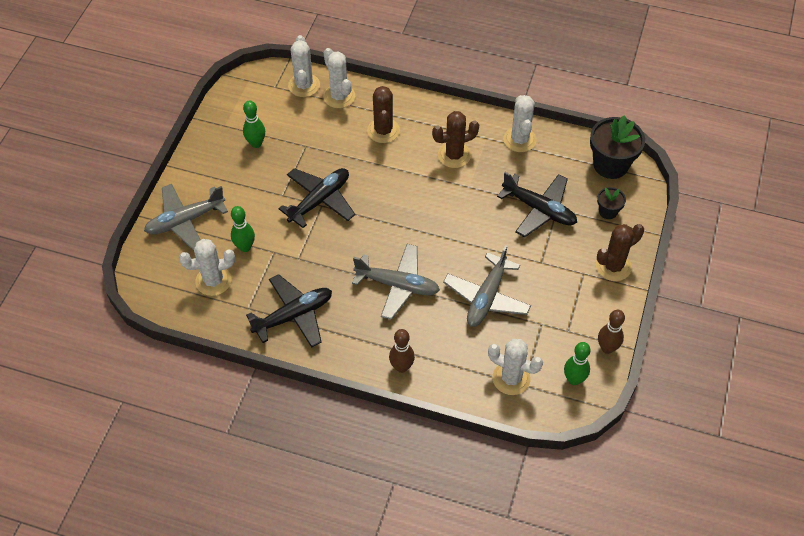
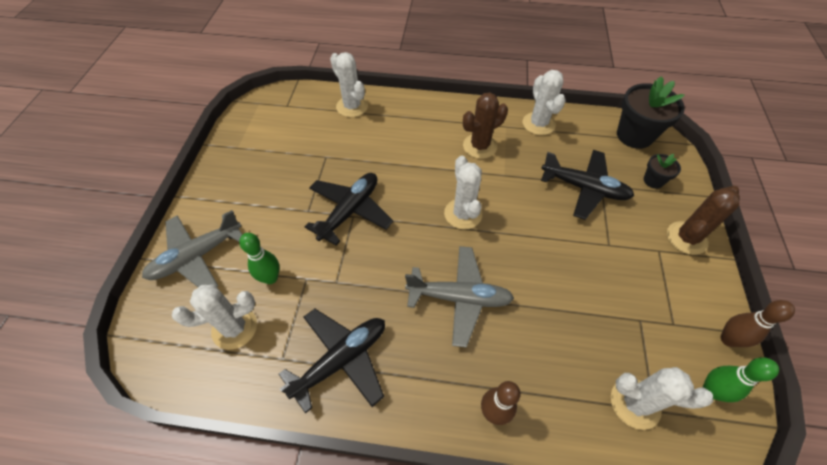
camera: 10 degrees left, 0 degrees up
(256, 143) = (272, 161): green bowling pin -> none
(304, 85) = (315, 101): white cactus -> white cactus (463, 214)
(383, 130) = (402, 132): brown cactus -> none
(486, 297) = (566, 296): grey plane -> none

